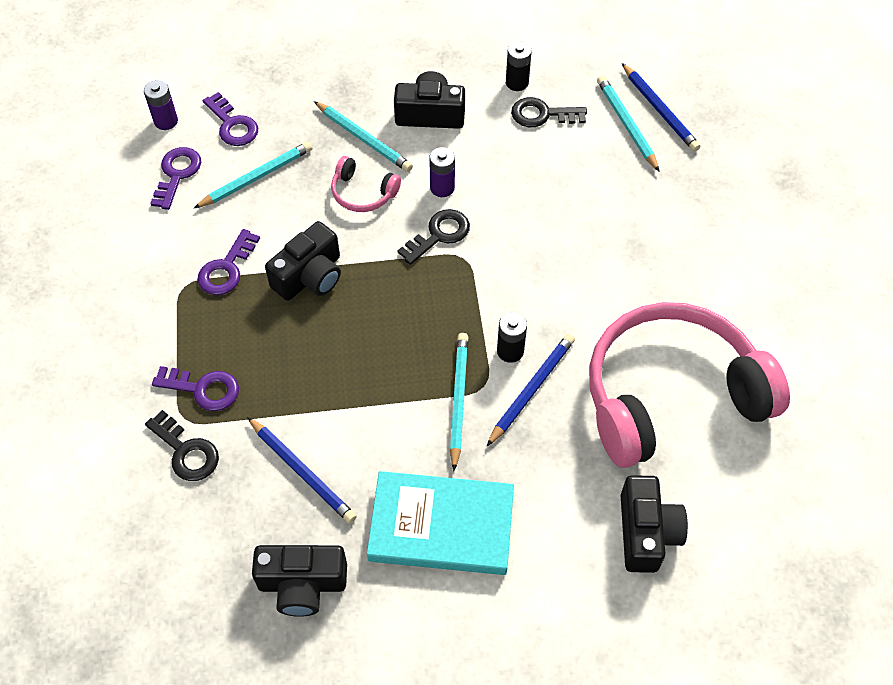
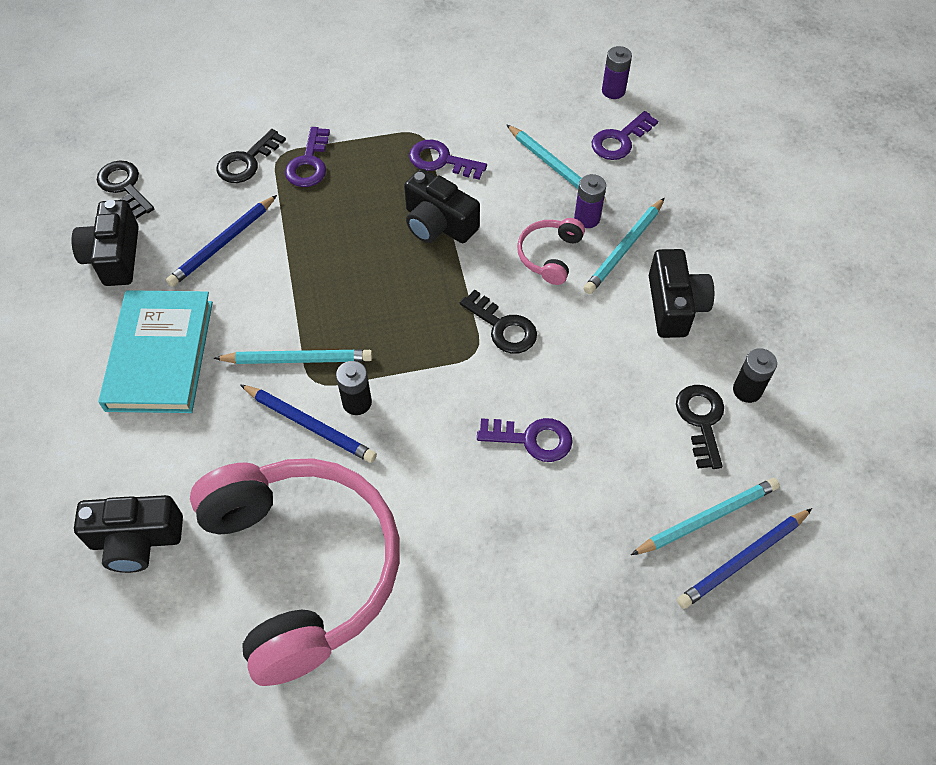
camera: 85 degrees right, 0 degrees up
(177, 174) = (549, 109): purple key -> purple key (532, 439)
(196, 583) = (124, 186): none -> black key
(442, 188) = (568, 325): purple battery -> purple battery (587, 218)

